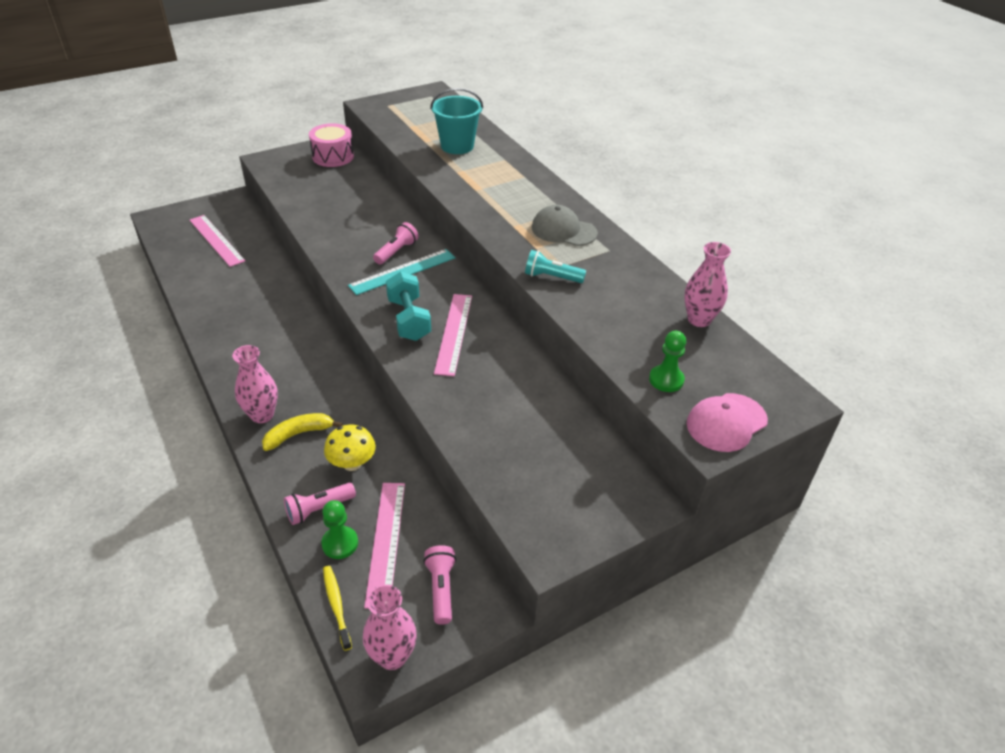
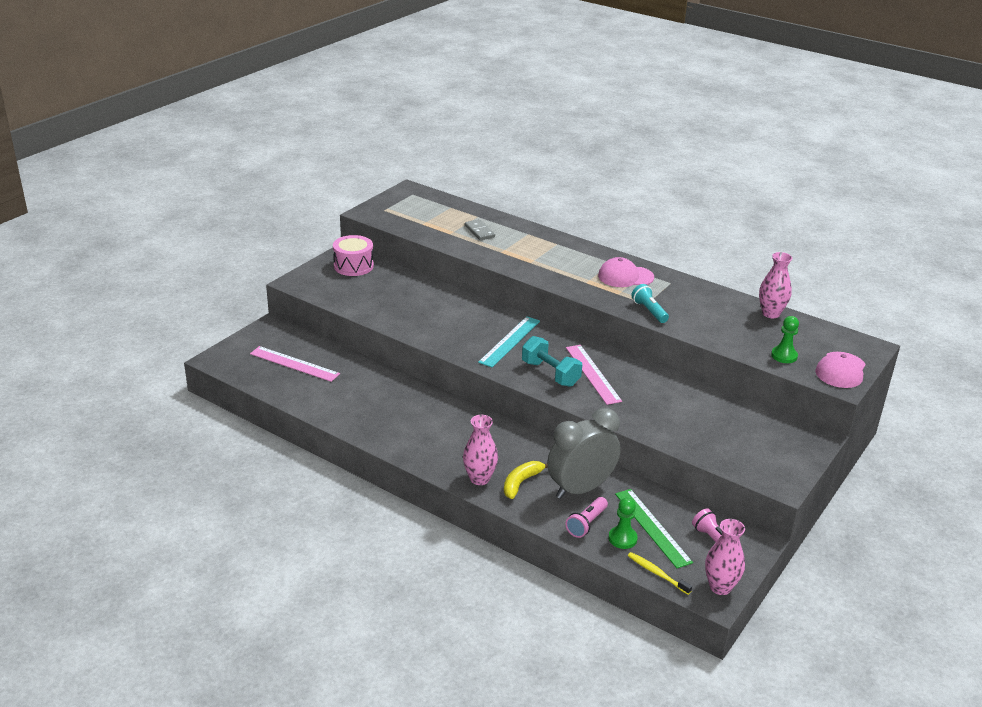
camera: 25 degrees left, 10 degrees down
(352, 463) = (580, 489): yellow mushroom -> grey clock
(385, 542) = (652, 527): pink ruler -> green ruler
(396, 251) = (489, 328): pink flashlight -> none
(457, 146) = (479, 231): turquoise bucket -> grey domino
(551, 277) = (649, 311): turquoise flashlight -> turquoise flashlight turned 75 degrees clockwise
(563, 230) = (625, 277): grey cap -> pink cap

